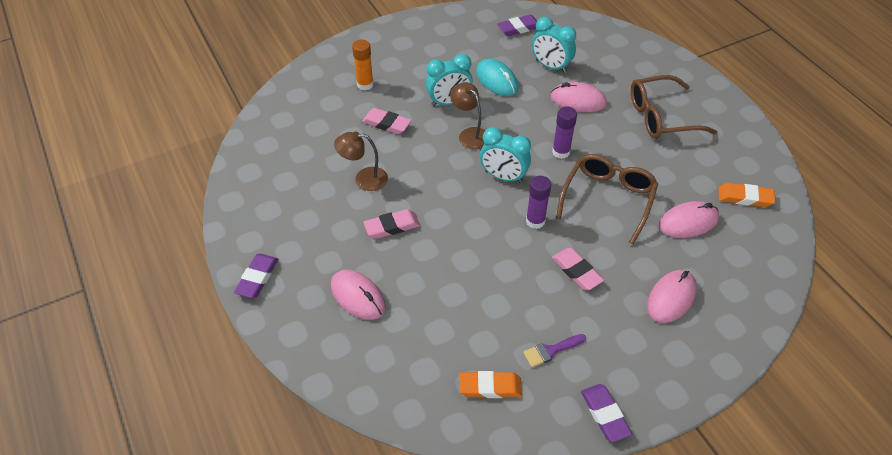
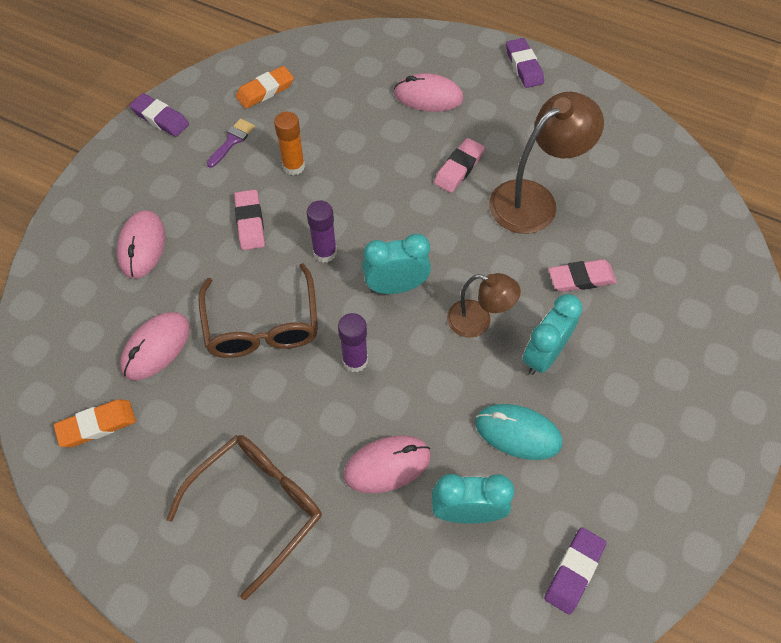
camera: 145 degrees right, 10 degrees up
(364, 179) = (534, 199): brown lamp -> brown lamp, size x1.67
(365, 84) = (663, 319): orange glue stick -> orange glue stick (293, 166)
(576, 271) = (250, 222): pink eraser -> pink eraser turned 60 degrees clockwise

